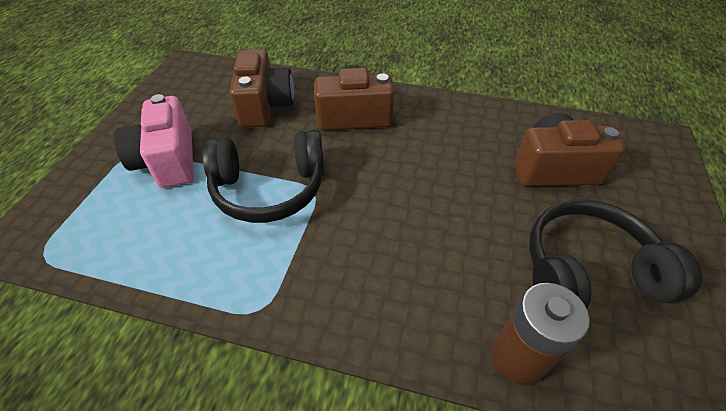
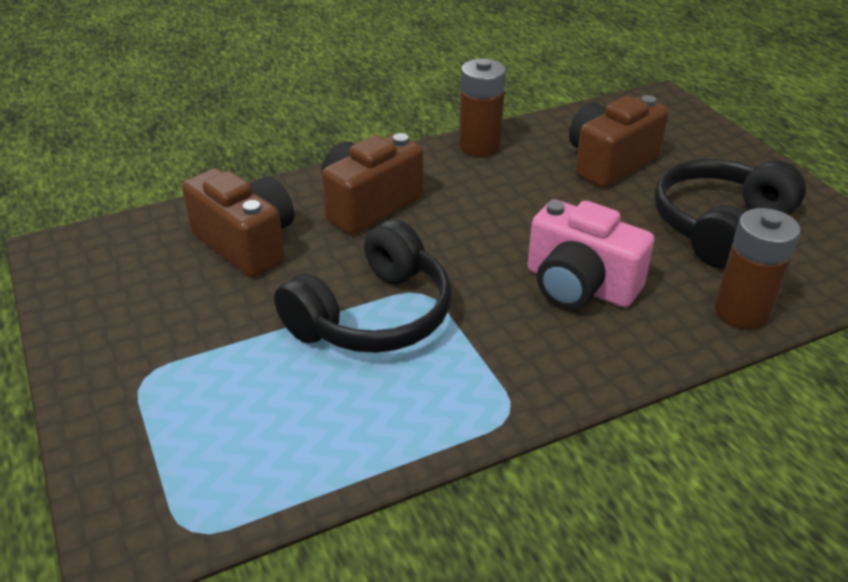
camera: 40 degrees left, 10 degrees down
(168, 161) = (207, 357): pink camera -> pink camera (579, 285)
(470, 110) = (479, 146): none -> brown battery

